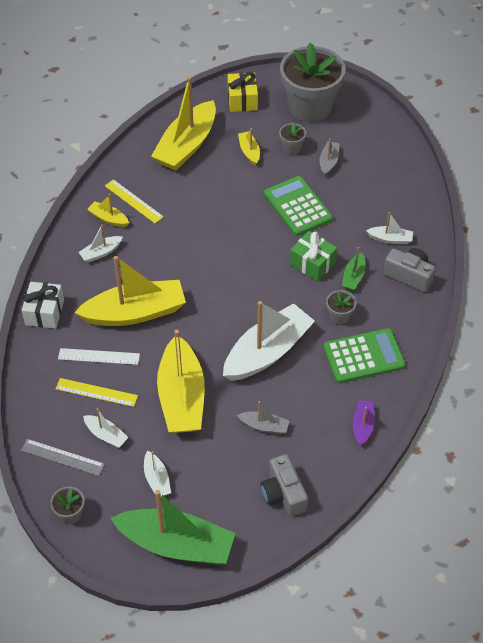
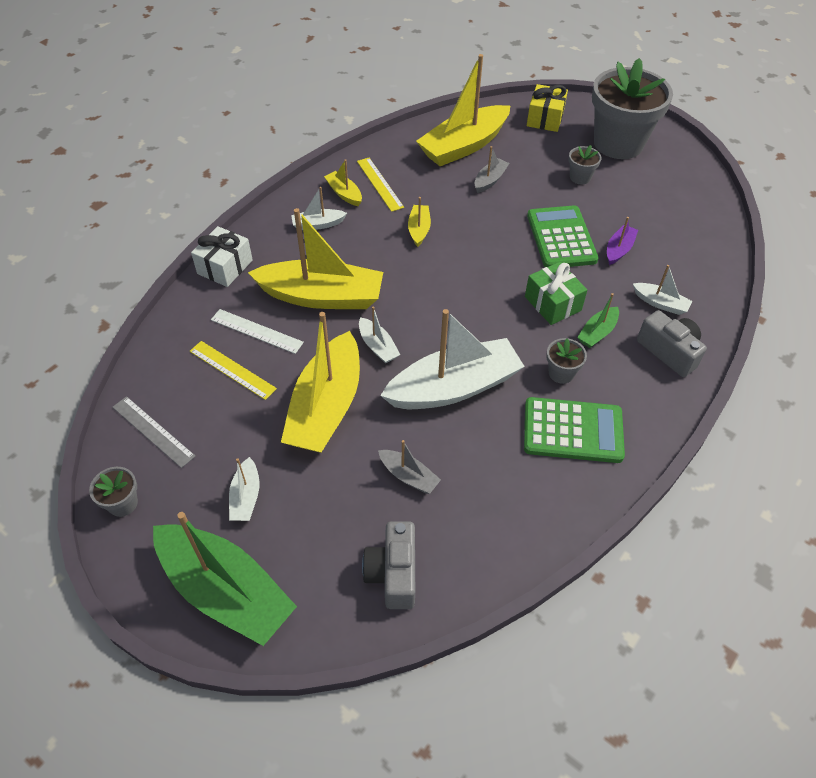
camera: 20 degrees right, 0 degrees up
(106, 435) = (216, 422): white boat -> white boat (378, 346)
(249, 151) = (530, 169): yellow boat -> yellow boat (419, 229)
(328, 162) = (617, 202): grey boat -> grey boat (490, 180)
(362, 426) = (536, 519): purple boat -> purple boat (619, 249)

